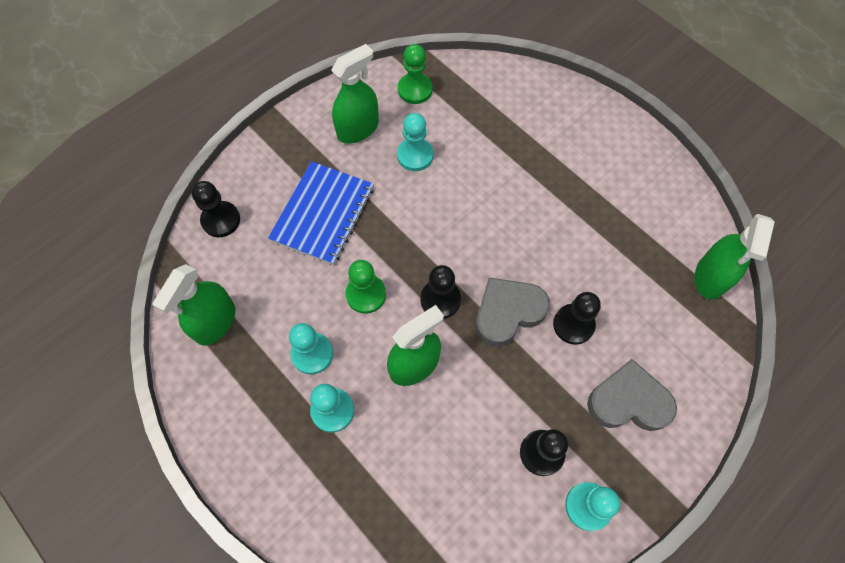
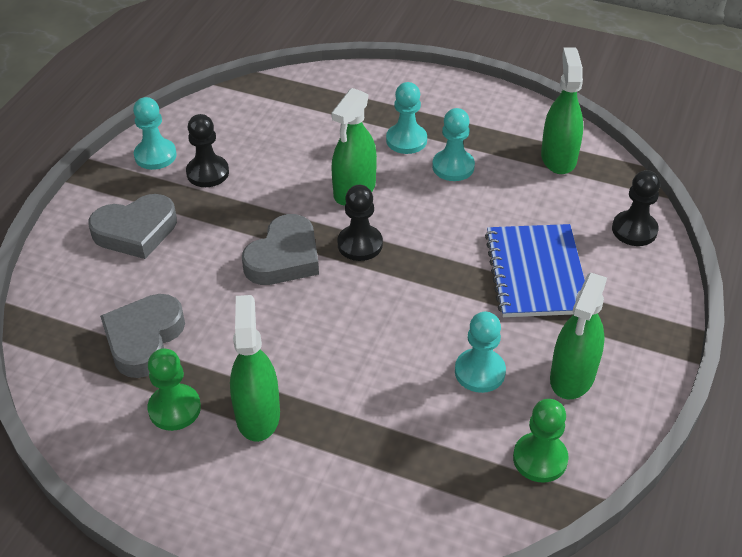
camera: 155 degrees right, 20 degrees down
(366, 294) = (437, 223): green pawn -> green pawn (174, 409)
(573, 324) = (210, 271): black pawn -> none
(643, 279) = (144, 339): none -> grey heart
(710, 277) = (61, 369): green spray bottle -> green spray bottle (257, 415)

